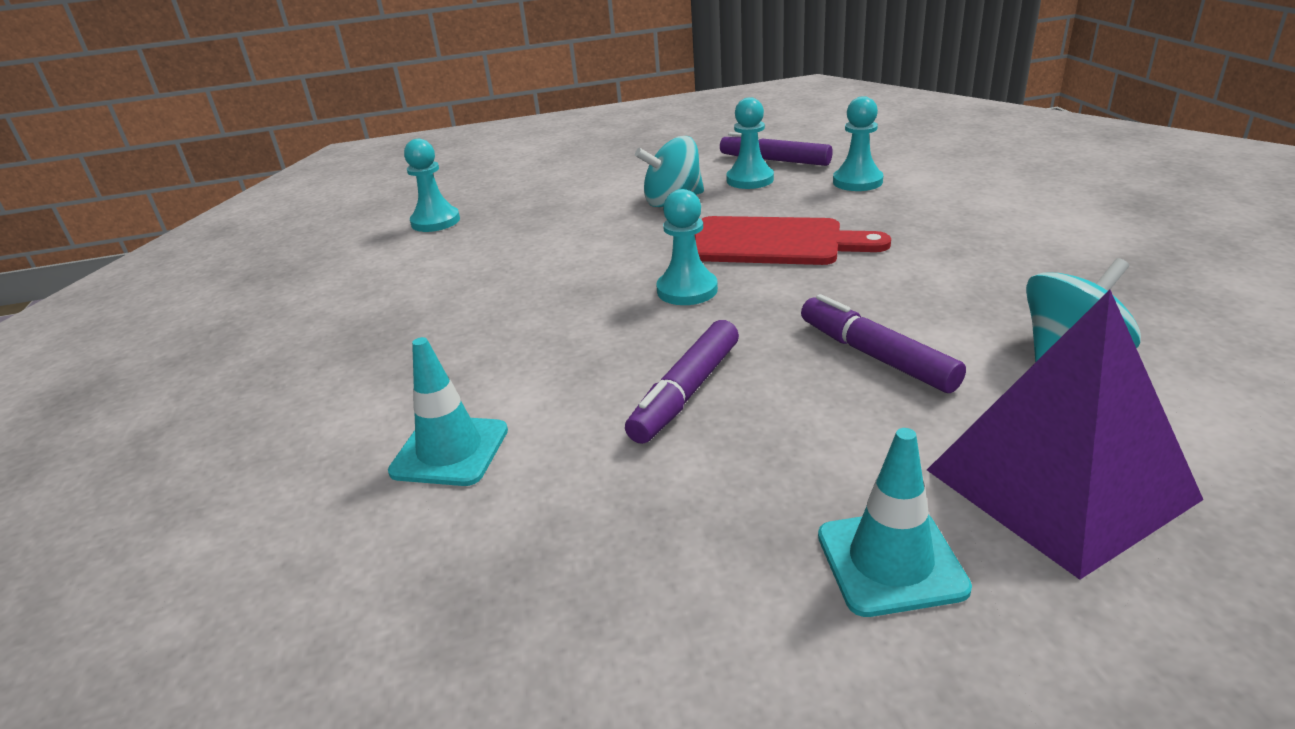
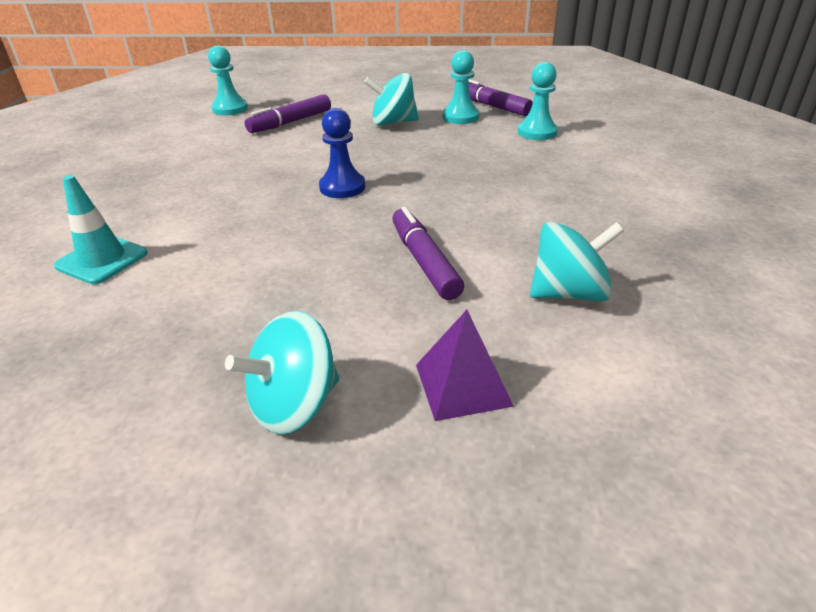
camera: 15 degrees right, 5 degrees up
(686, 392) = (275, 256): purple marker -> purple marker (291, 122)
(687, 290) = (342, 187): turquoise pawn -> blue pawn
(774, 242) = (433, 165): red cutting board -> none
(891, 562) = (294, 404): turquoise traffic cone -> turquoise spinning top
(1058, 484) = (462, 384): purple pyramid -> purple pyramid, size x0.55

